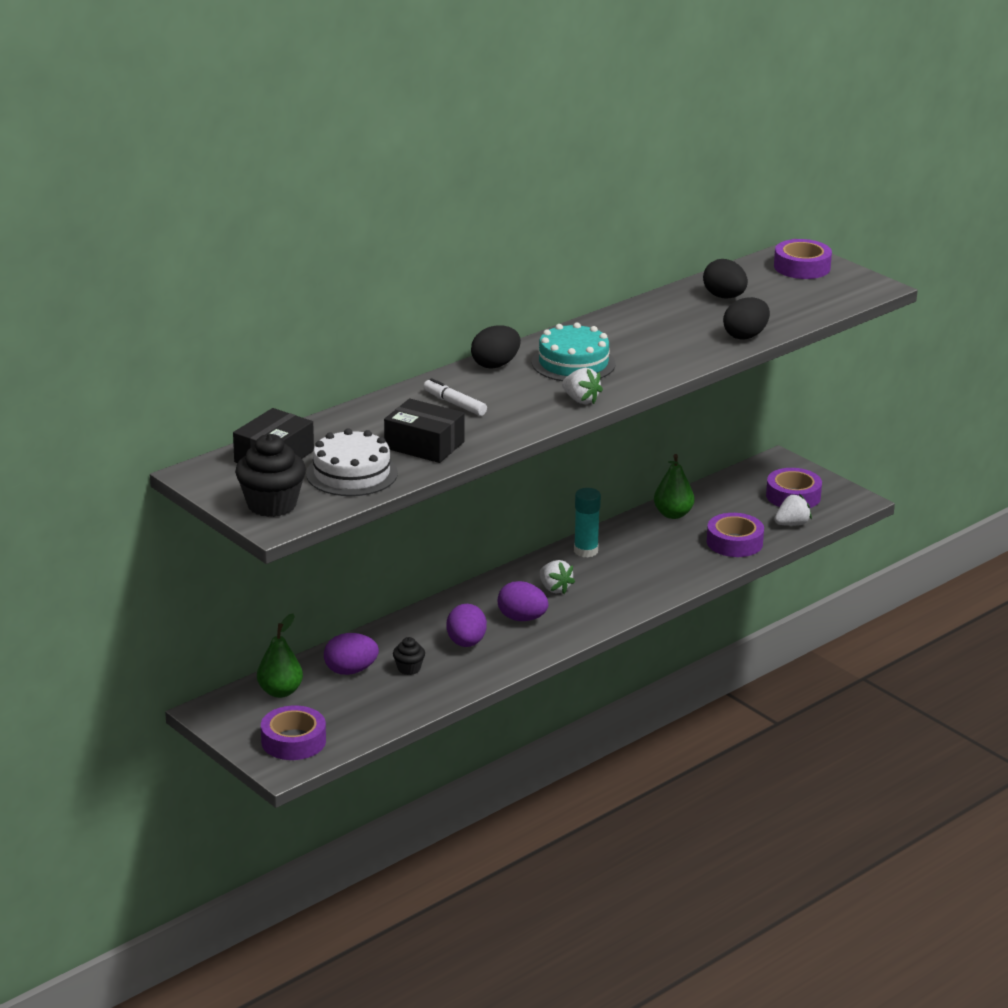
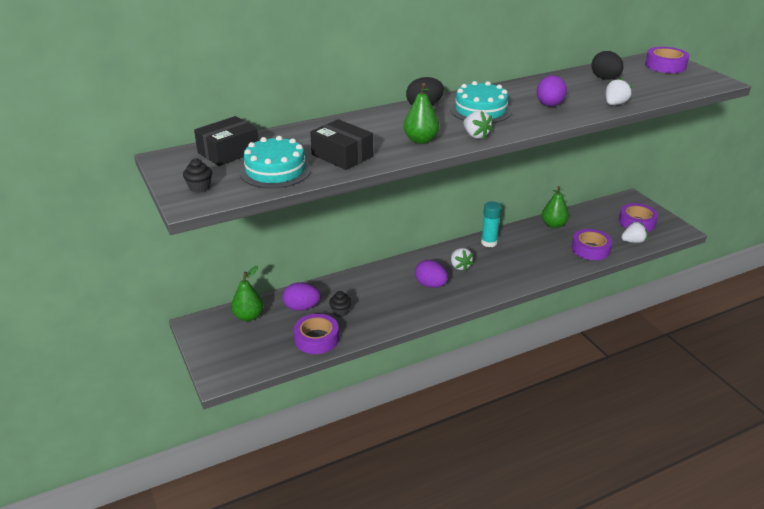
camera: 15 degrees right, 5 degrees up
(271, 505) = (199, 187): black cupcake -> black cupcake, size x0.52
(293, 741) = (237, 357): purple tape -> purple tape (316, 339)
(351, 473) = (275, 170): white cake -> turquoise cake
(454, 404) = (381, 129): white marker -> none
(466, 643) = (386, 298): purple egg -> purple egg (549, 105)
(513, 414) = (420, 140): none -> green pear
(745, 336) = (615, 104): black egg -> white strawberry

